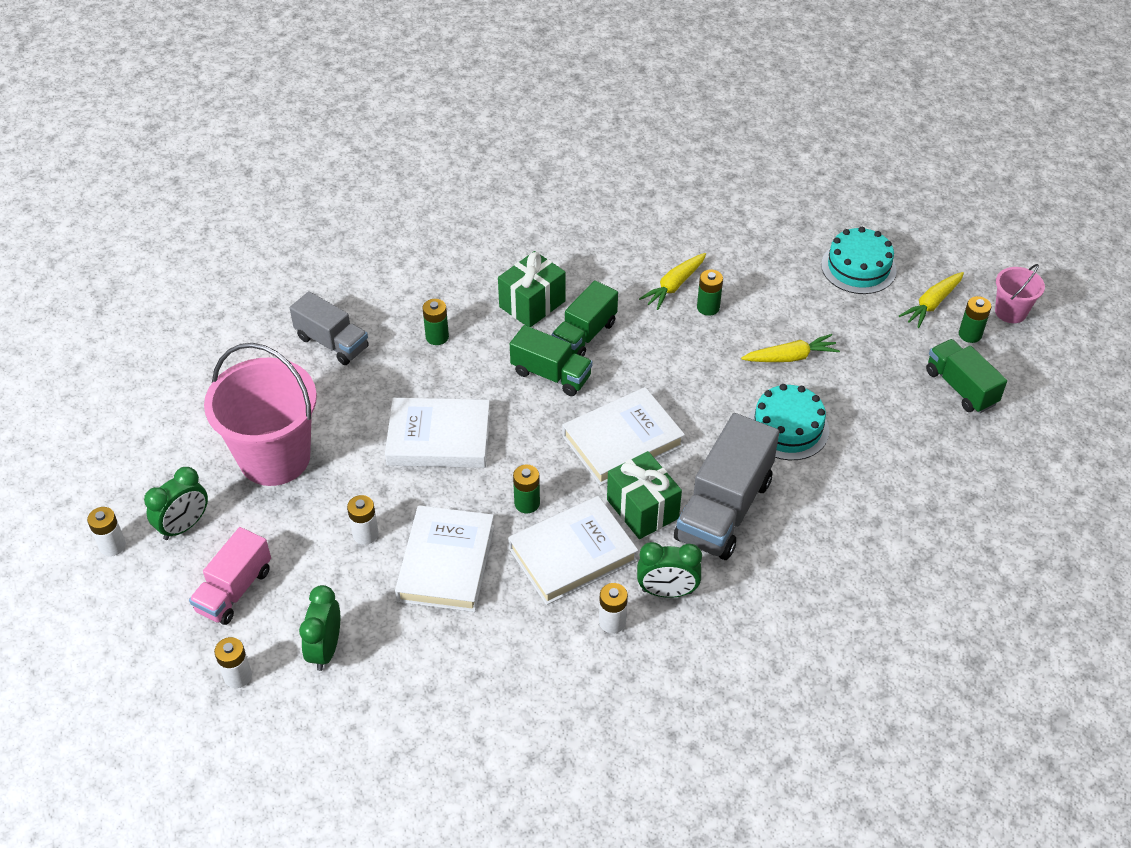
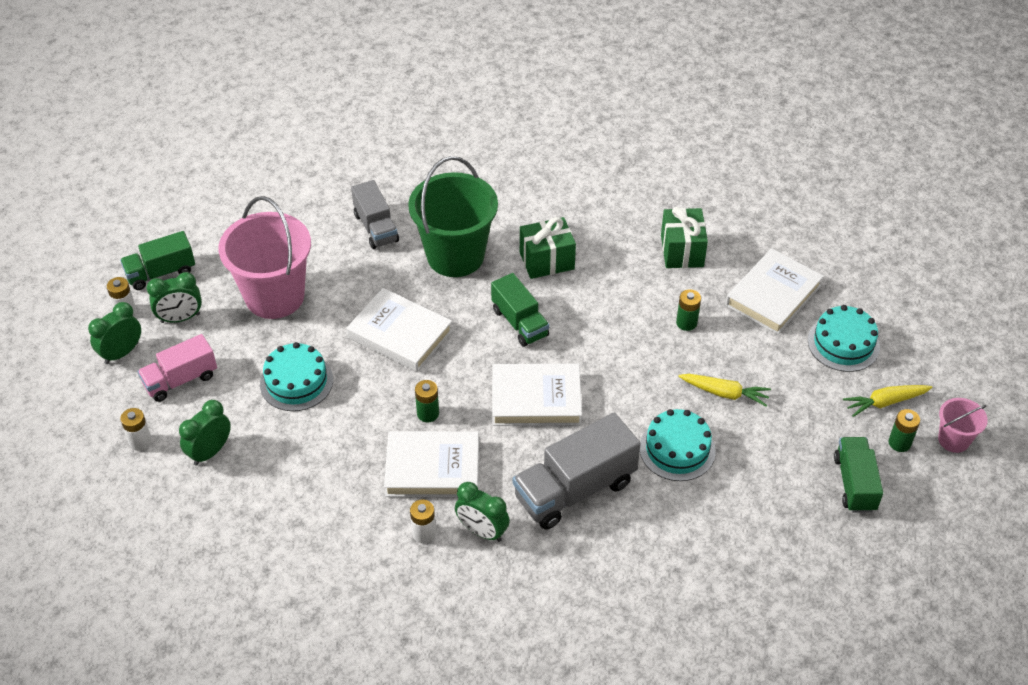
camera: 30 degrees right, 0 degrees up
(143, 592) = (121, 353): none -> green clock
(365, 534) = (296, 382): white battery -> turquoise cake
(437, 337) = (455, 256): green battery -> green bucket
(446, 563) = (337, 430): white book -> white book (773, 295)
(584, 335) = (569, 303): green truck -> green truck (161, 273)
(642, 509) = (511, 459): green gift -> green gift (682, 251)
(674, 286) = (672, 293): yellow carrot -> none

